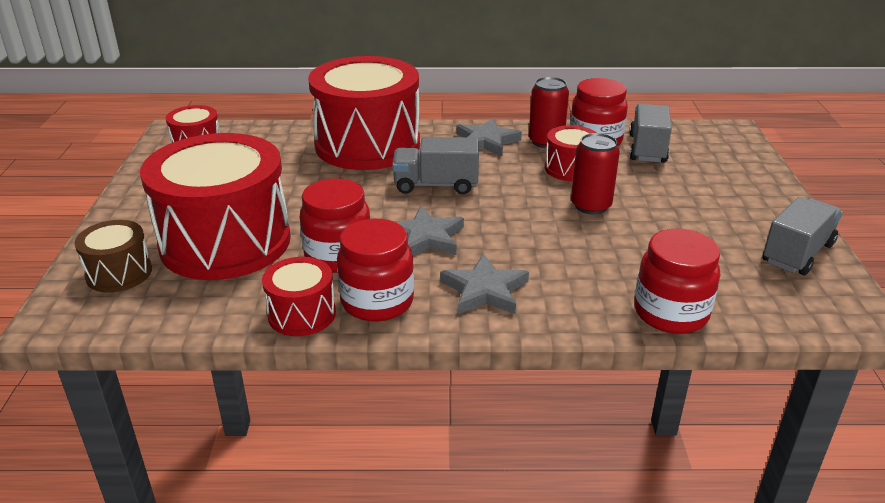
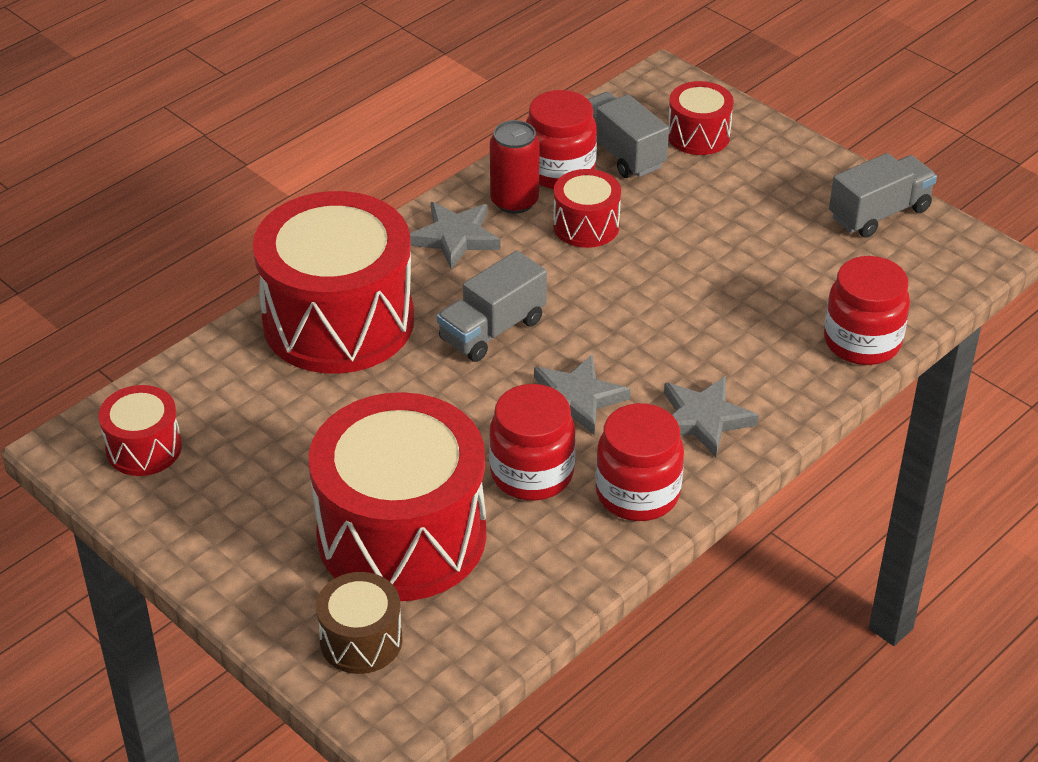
camera: 45 degrees left, 10 degrees up
(302, 314) = (596, 551): red drum -> red drum (698, 135)
(591, 206) = (664, 263): red can -> none
(797, 253) = (879, 213): grey truck -> grey truck turned 60 degrees clockwise

